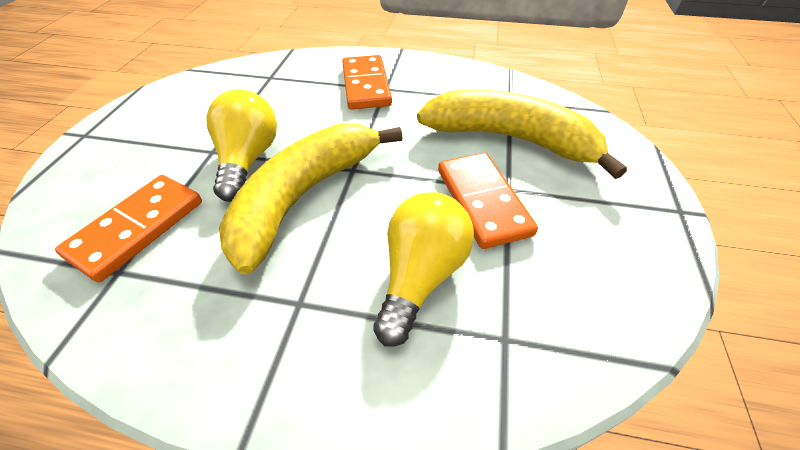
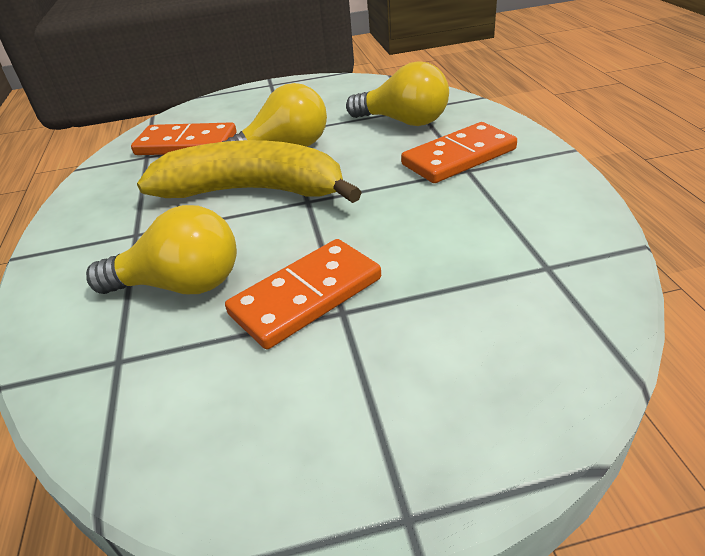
camera: 70 degrees right, 10 degrees down
(284, 89) = (404, 121): none -> yellow light bulb
(511, 139) = (448, 289): yellow banana -> none

